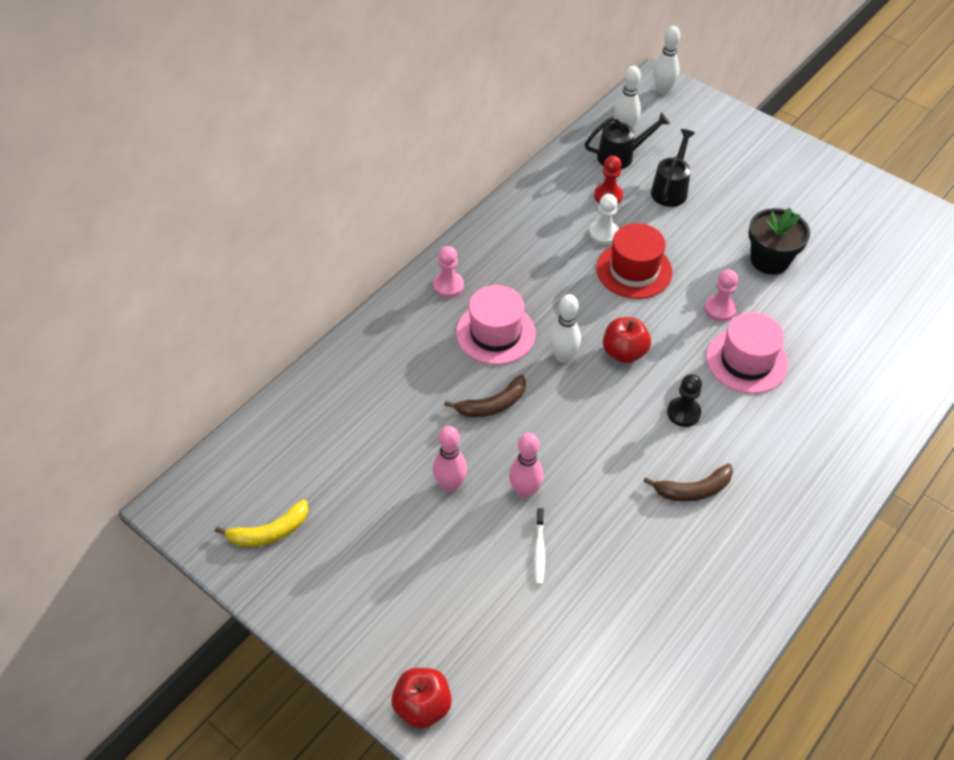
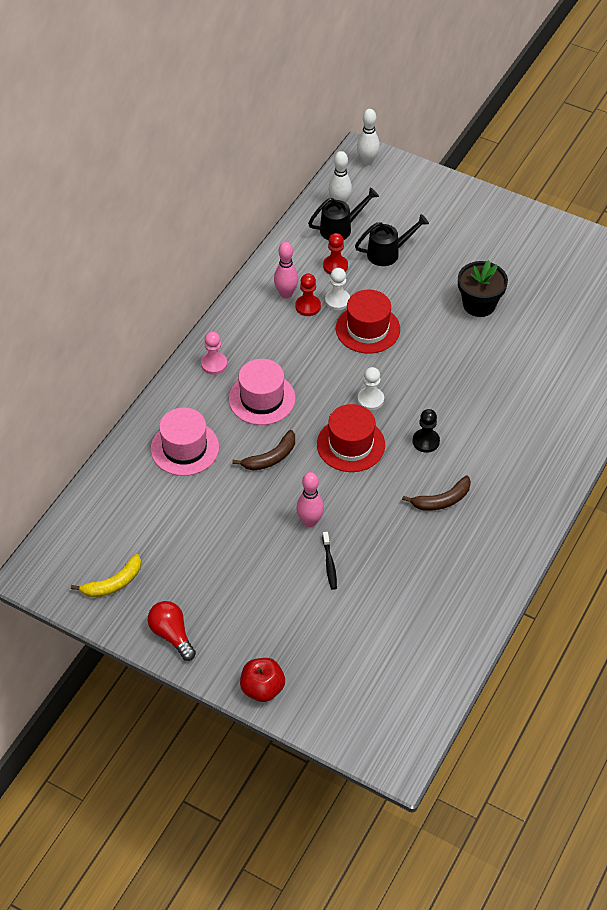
camera: 10 degrees left, 0 degrees up
(324, 612) = (172, 635): none -> red light bulb
(450, 485) = (249, 525): pink bowling pin -> pink bowling pin (286, 294)
(539, 551) = (329, 564): white toothbrush -> black toothbrush
(563, 356) = (321, 410): white bowling pin -> none
(569, 236) = (308, 306): none -> red pawn
(591, 403) = (350, 444): none -> red hat
(624, 352) = (370, 399): red apple -> white pawn
(670, 189) = (388, 253): black watering can -> black watering can turned 60 degrees clockwise
(719, 309) = (443, 352): pink pawn -> none
(746, 361) = (470, 392): pink hat -> pink hat (185, 448)

